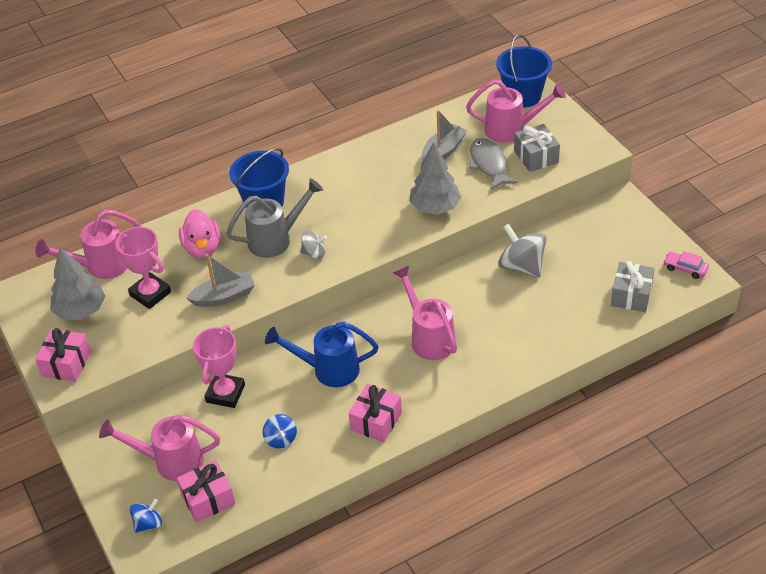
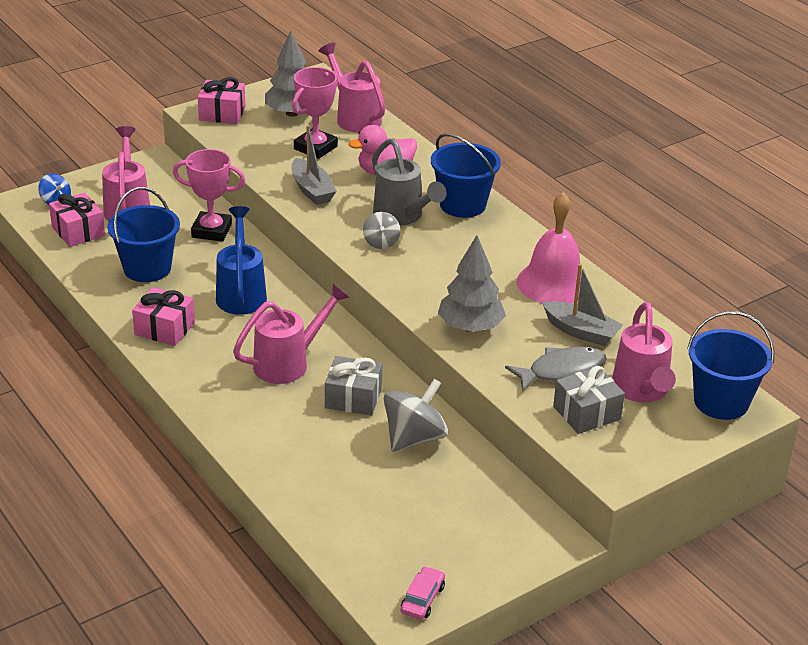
camera: 80 degrees right, 10 degrees down
(281, 439) = (147, 268): blue spinning top -> blue bucket
(381, 160) = (553, 283): none -> pink bell
(631, 295) = (365, 539): grey gift -> grey gift (353, 398)

